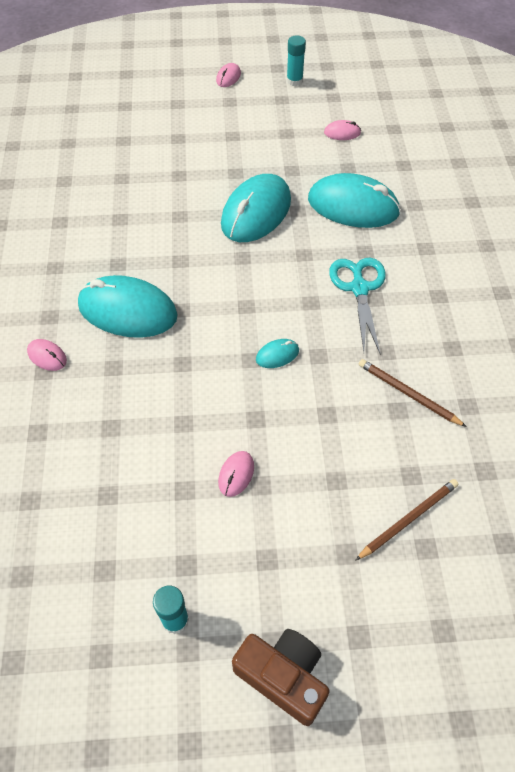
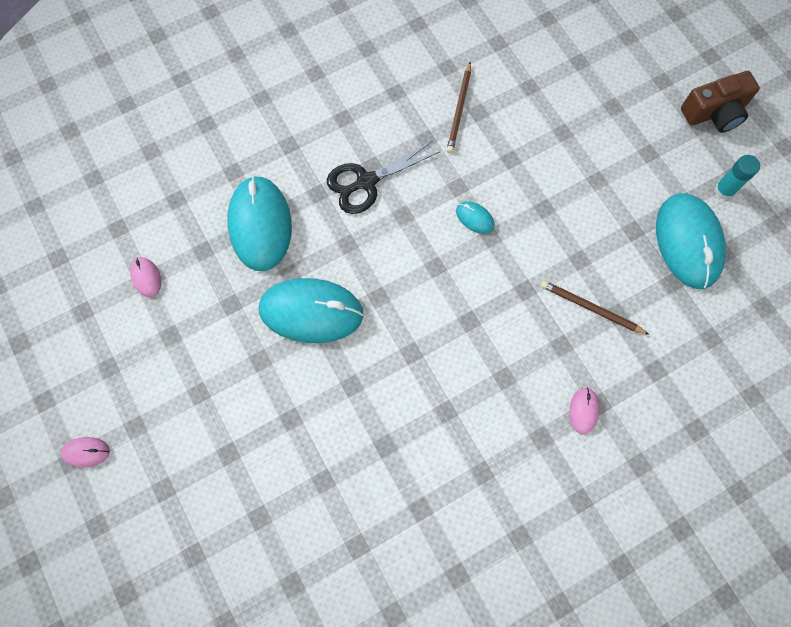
camera: 115 degrees left, 15 degrees up
(127, 311) = (496, 368): turquoise mouse -> turquoise mouse (688, 242)
(236, 474) = (599, 200): pink mouse -> none
(283, 677) = (714, 113): brown camera -> brown camera turned 120 degrees counterclockwise
(294, 81) = (65, 368): turquoise glue stick -> none
(359, 288) = (366, 182): turquoise scissors -> black scissors
(408, 519) = (565, 78): brown pencil -> brown pencil (591, 308)

